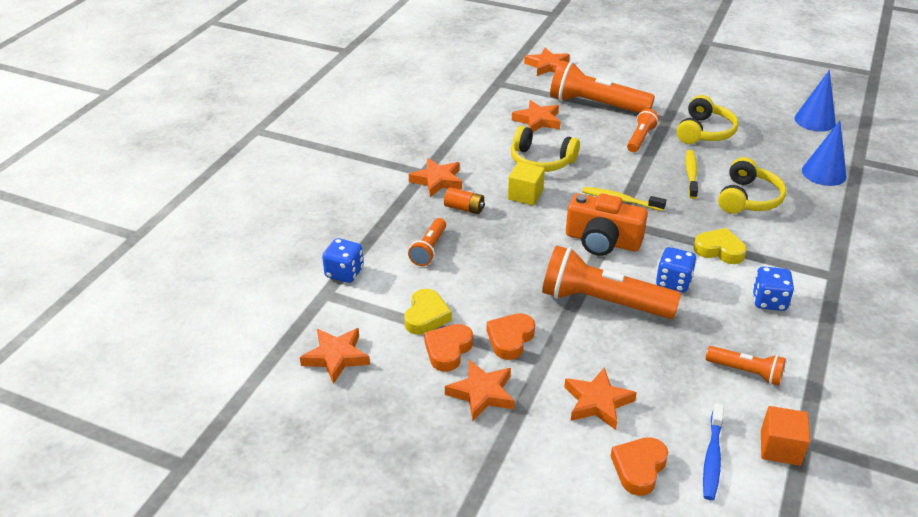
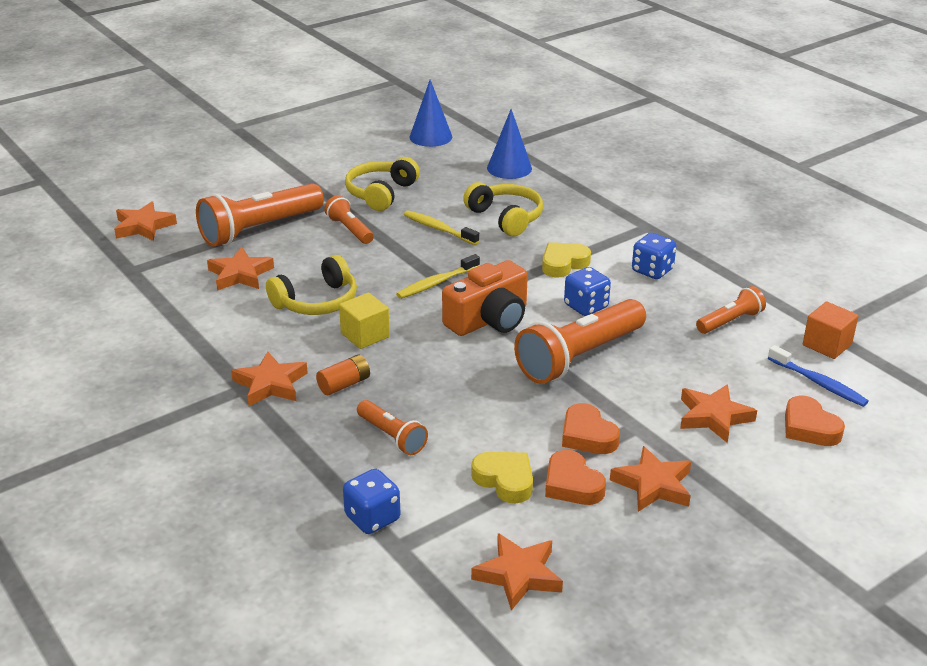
camera: 60 degrees left, 5 degrees down
(704, 132) = (381, 193): yellow headphones -> yellow headphones turned 120 degrees counterclockwise

